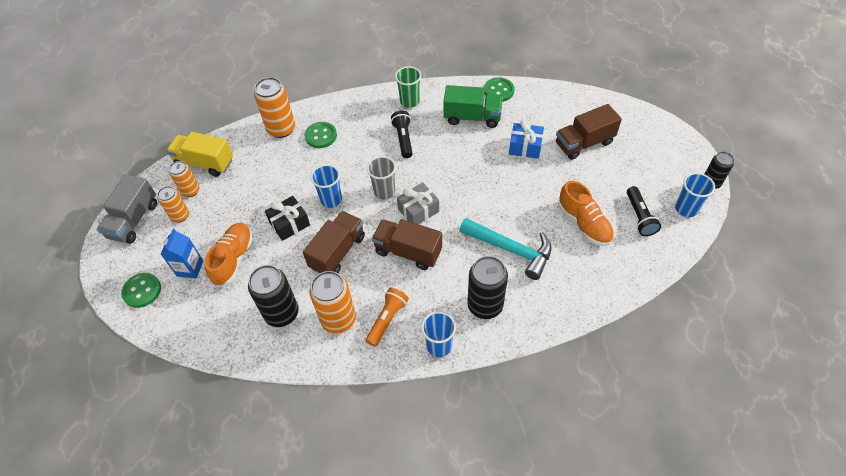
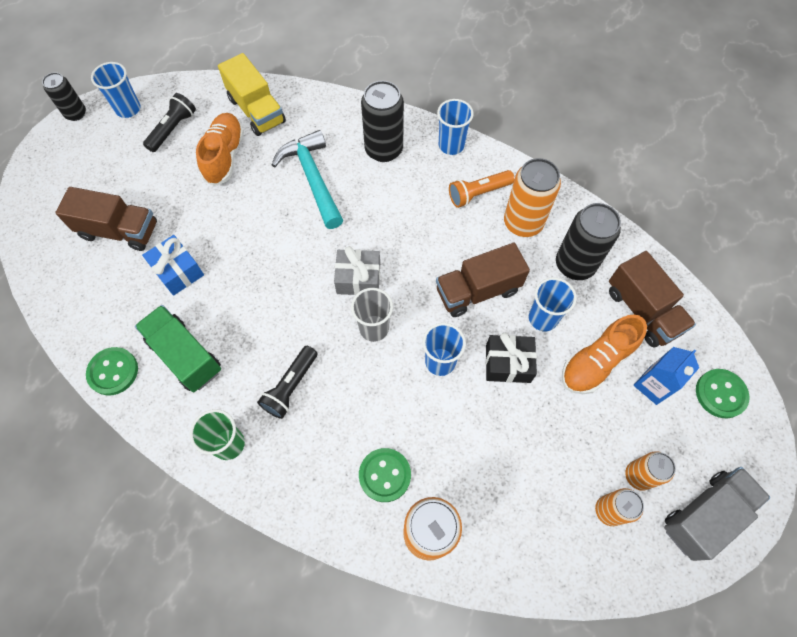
camera: 145 degrees left, 10 degrees up
(205, 163) = (568, 551): yellow truck -> yellow truck (257, 110)
(283, 263) = (543, 318): none -> blue cup
(408, 252) = (407, 242): brown truck -> brown truck (642, 310)

